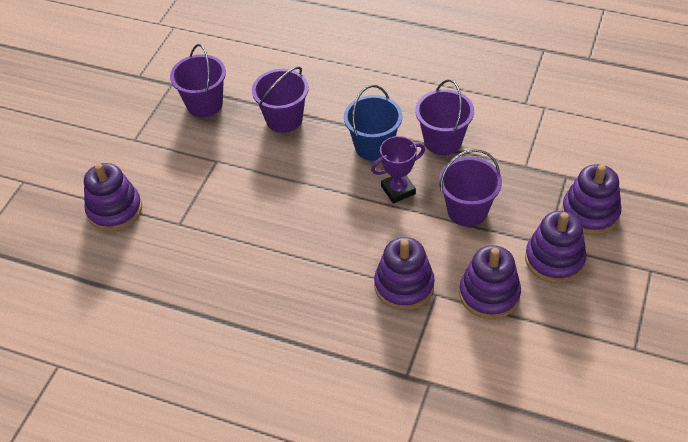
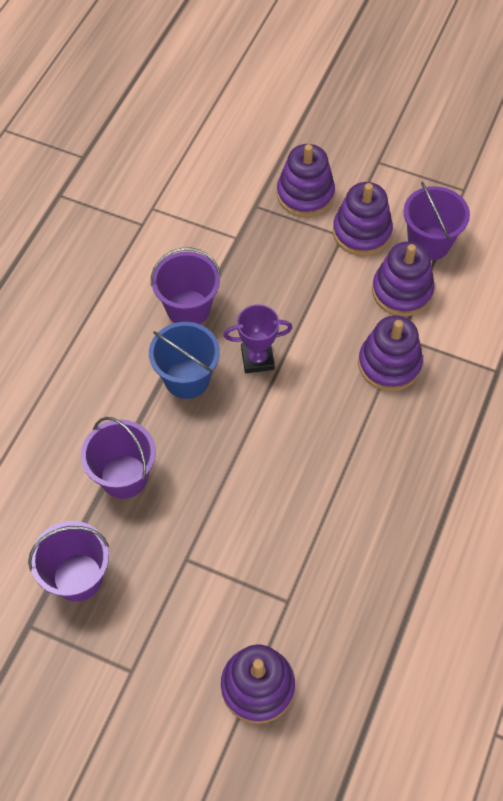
camera: 90 degrees left, 10 degrees up
(398, 190) = (257, 359): purple trophy -> purple trophy turned 75 degrees counterclockwise
(467, 210) = (293, 297): purple bucket -> purple bucket (429, 243)

